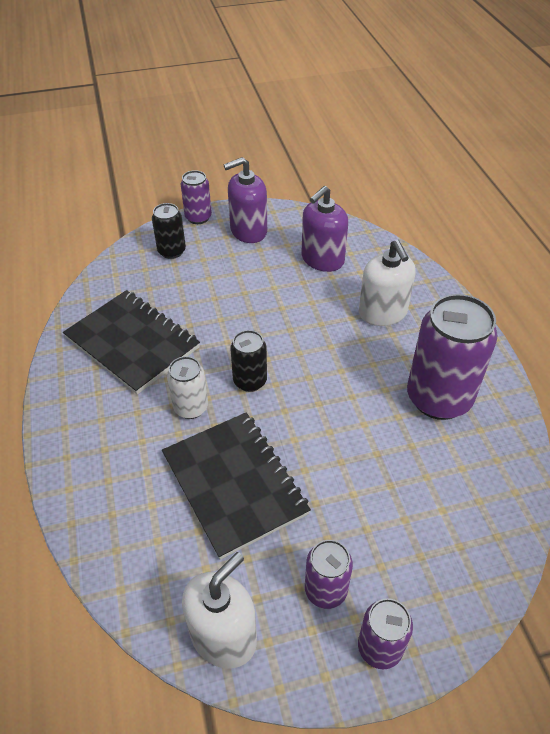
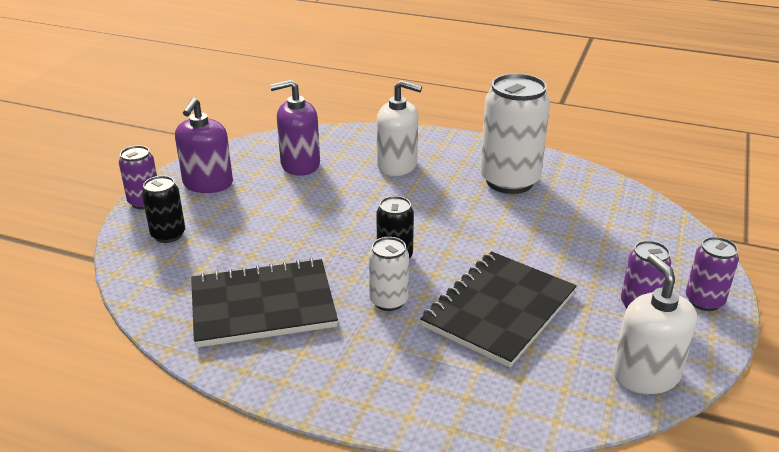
camera: 55 degrees left, 15 degrees down
(234, 484) = (499, 310): black notebook -> black notebook turned 60 degrees counterclockwise
(322, 259) = (300, 165): purple soap dispenser -> purple soap dispenser turned 90 degrees clockwise
(438, 398) = (509, 181): purple can -> white can

